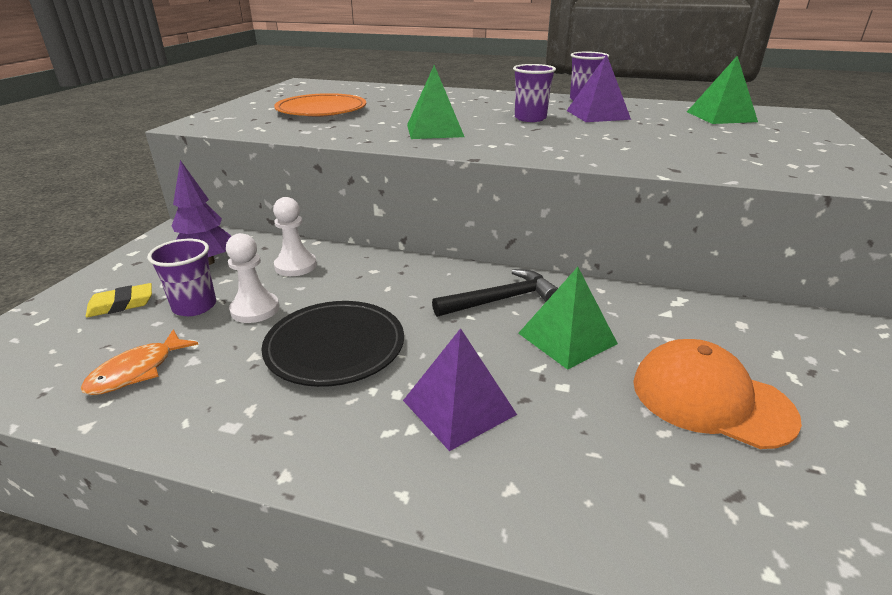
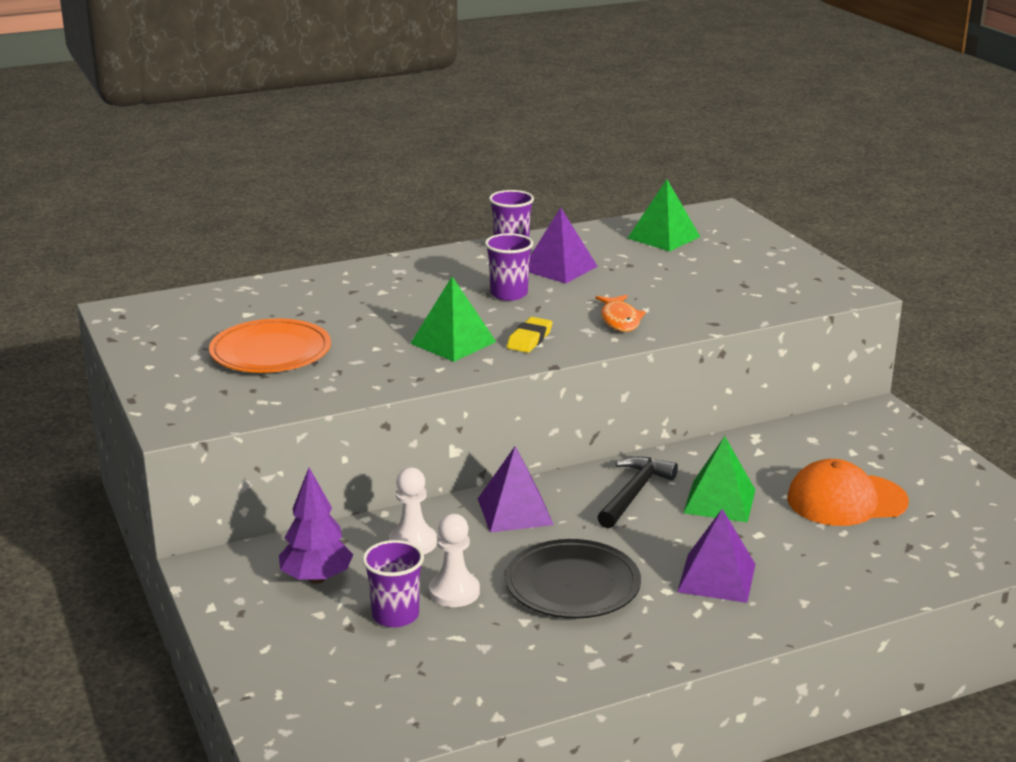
camera: 40 degrees left, 5 degrees down
(121, 304) = (322, 647): yellow eraser -> yellow eraser (529, 339)
(137, 371) = (456, 674): orange fish -> orange fish (620, 320)
(393, 275) = (515, 511): none -> purple pyramid

